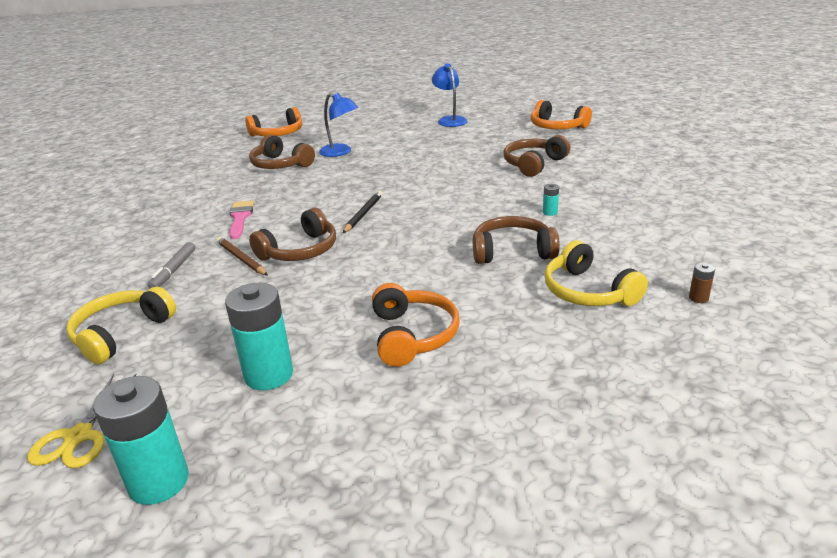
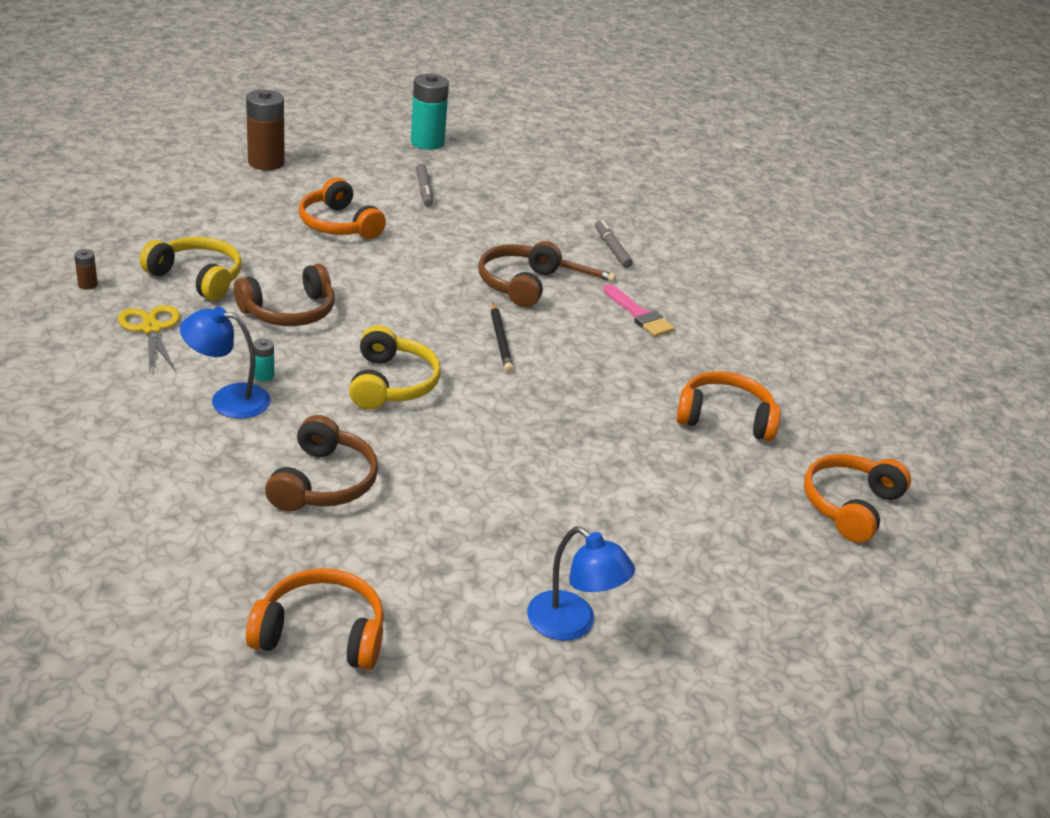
camera: 145 degrees right, 5 degrees up
(79, 436) = (502, 152): yellow scissors -> yellow scissors (151, 329)
(121, 334) = (570, 199): yellow headphones -> yellow headphones (391, 383)
(269, 374) = (424, 190): turquoise battery -> grey marker
(280, 164) = (725, 418): brown headphones -> orange headphones
(340, 152) = (671, 465): blue lamp -> blue lamp (228, 399)
(447, 472) = (266, 162): none -> brown battery

